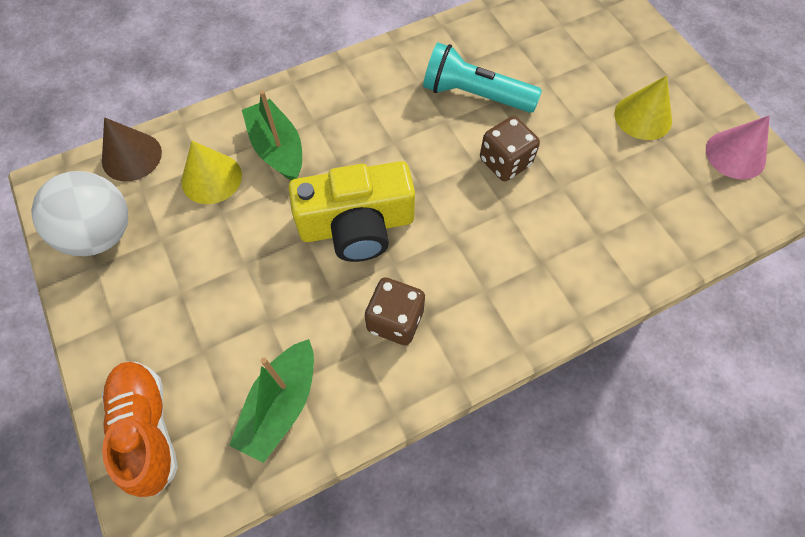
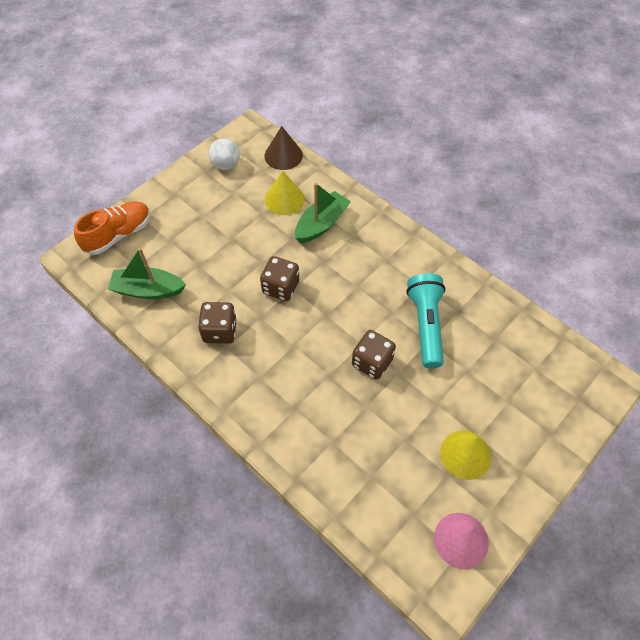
camera: 70 degrees right, 5 degrees down
(101, 234) = (226, 165): white ball -> white ball, size x0.61
(357, 226) = (280, 287): yellow camera -> brown dice

